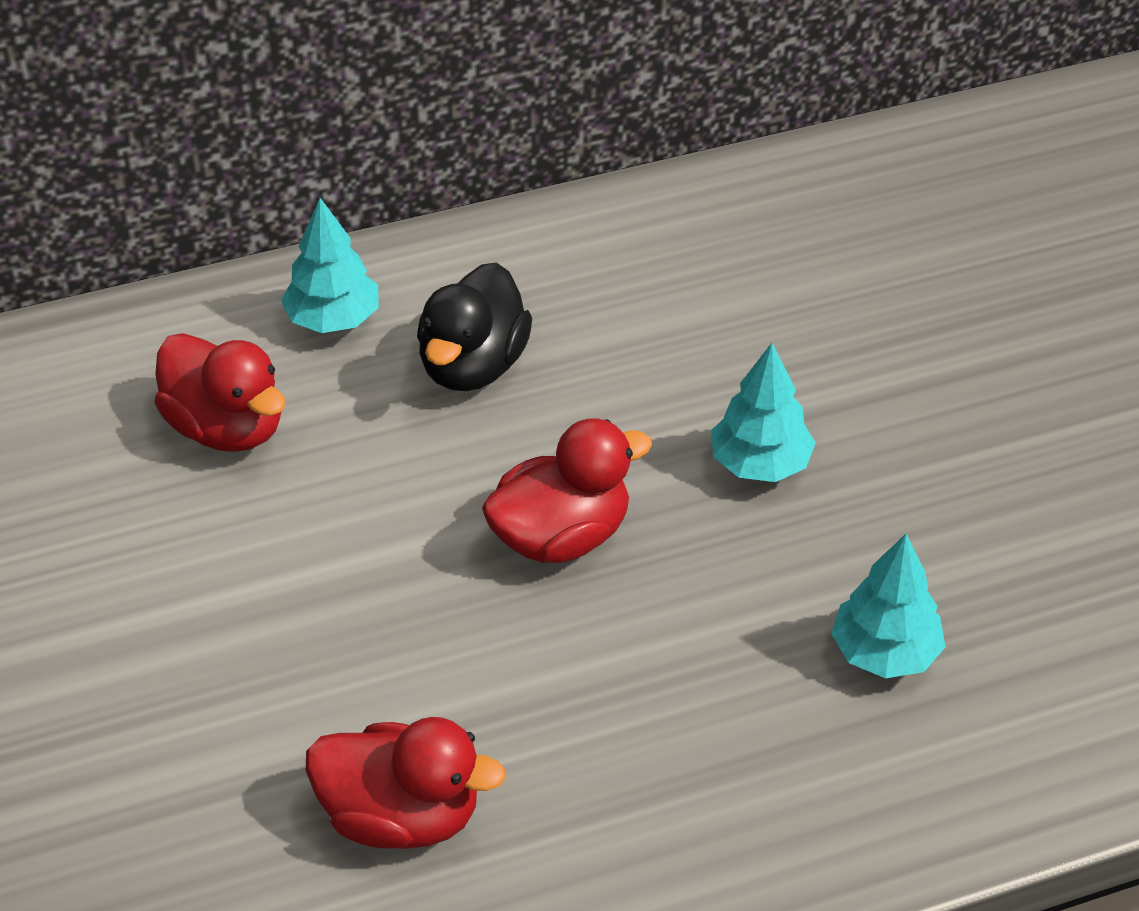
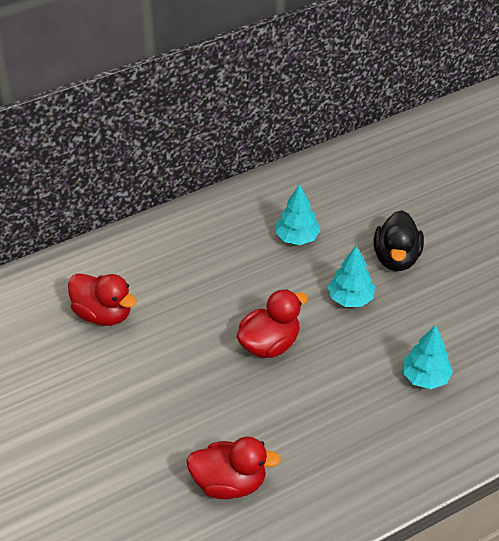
camera: 10 degrees left, 0 degrees up
(333, 319) = (139, 256): turquoise tree -> turquoise tree (297, 238)
(473, 365) = (210, 270): black duck -> black duck (396, 258)

